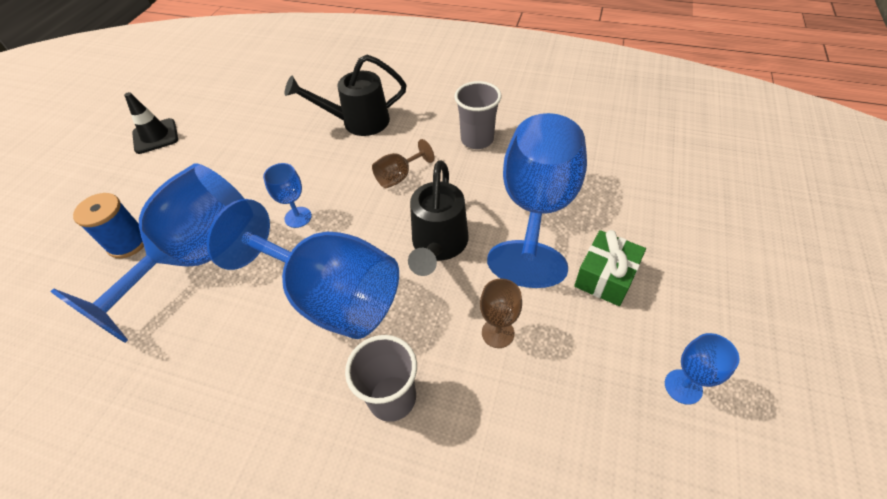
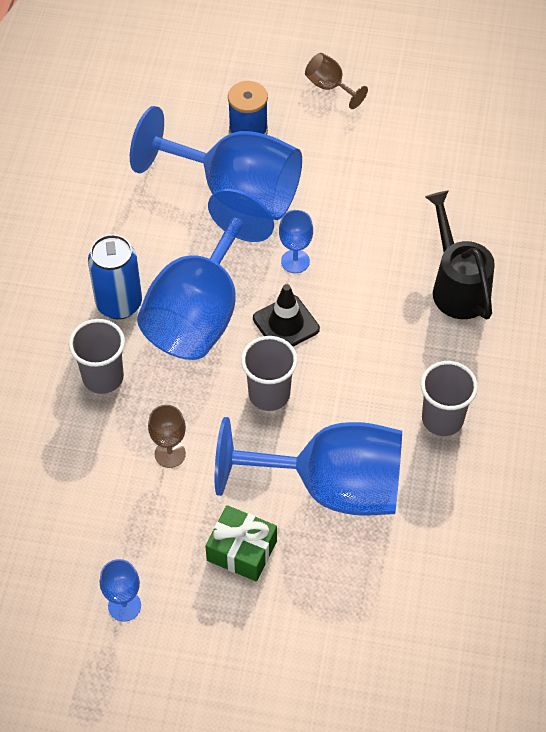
camera: 80 degrees right, 5 degrees up
(155, 136) = (402, 93): black traffic cone -> black traffic cone (286, 324)
(296, 376) = (119, 304): none -> blue can
(399, 177) = (366, 344): brown goblet -> brown goblet (329, 87)
(438, 245) = (269, 394): black watering can -> grey cup

